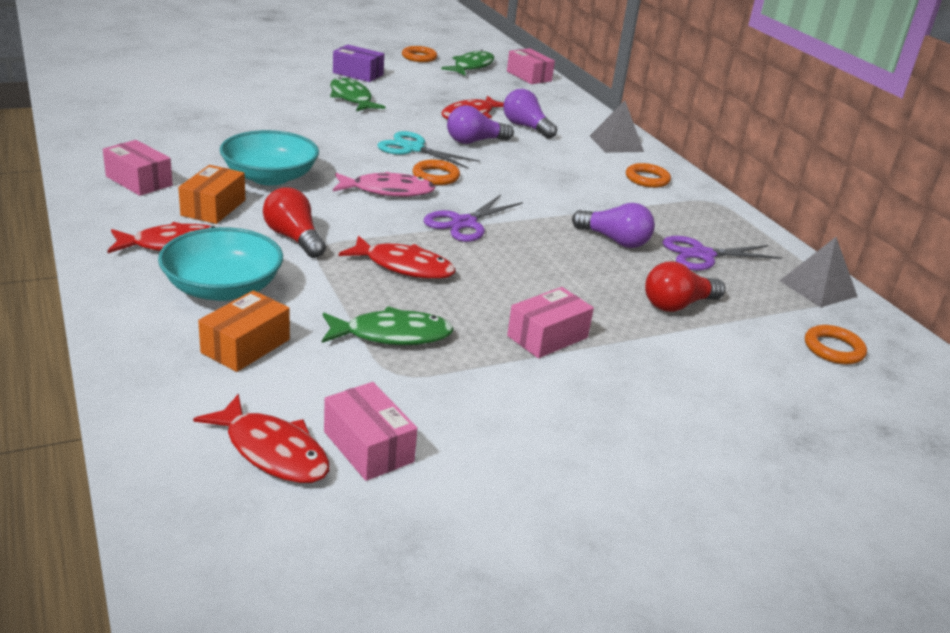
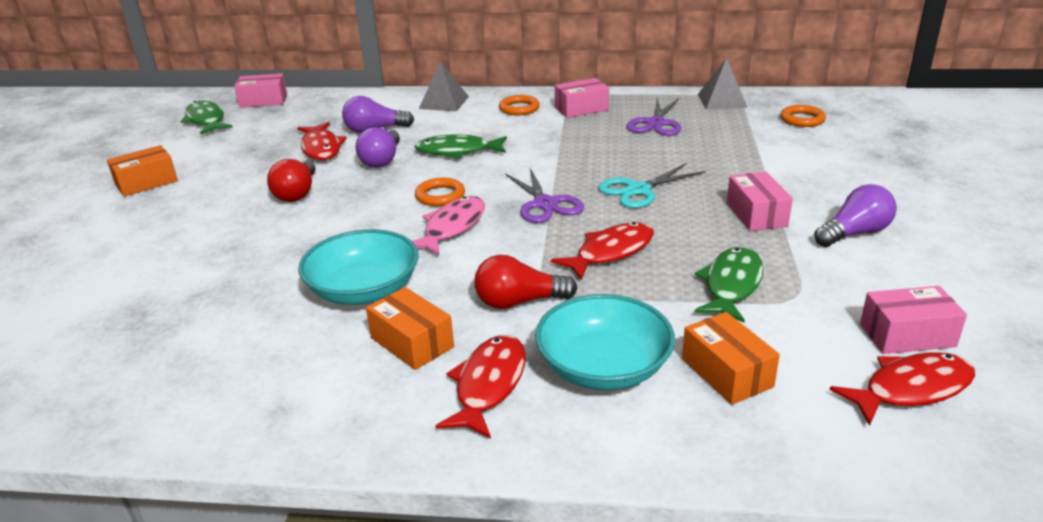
camera: 55 degrees left, 0 degrees up
(139, 181) = (295, 389): pink box -> pink box (581, 109)
(352, 98) = (209, 200): green fish -> green fish (457, 151)
(358, 74) = (146, 182): purple box -> orange box
(413, 148) = (369, 193): turquoise scissors -> turquoise scissors (638, 190)
(419, 57) = (146, 140): orange ring -> none
(614, 240) = (615, 148): purple light bulb -> purple light bulb (854, 233)
(677, 305) = (726, 152): red light bulb -> red light bulb (297, 193)

